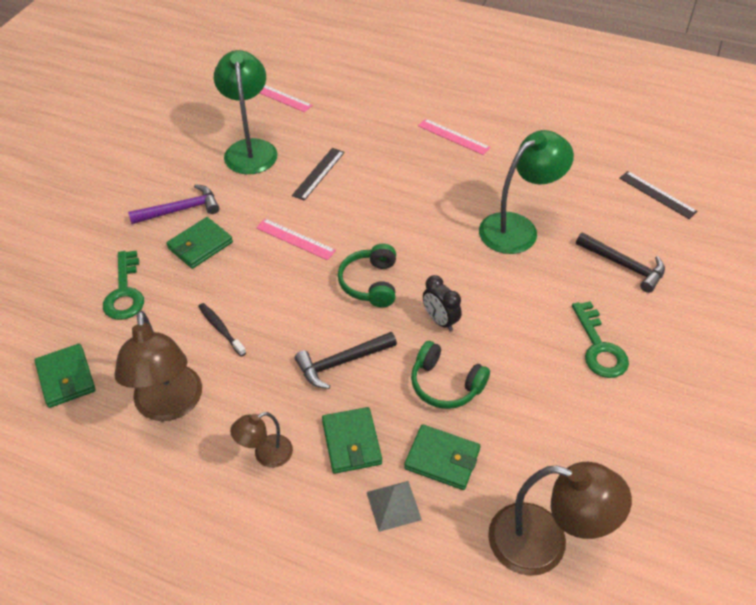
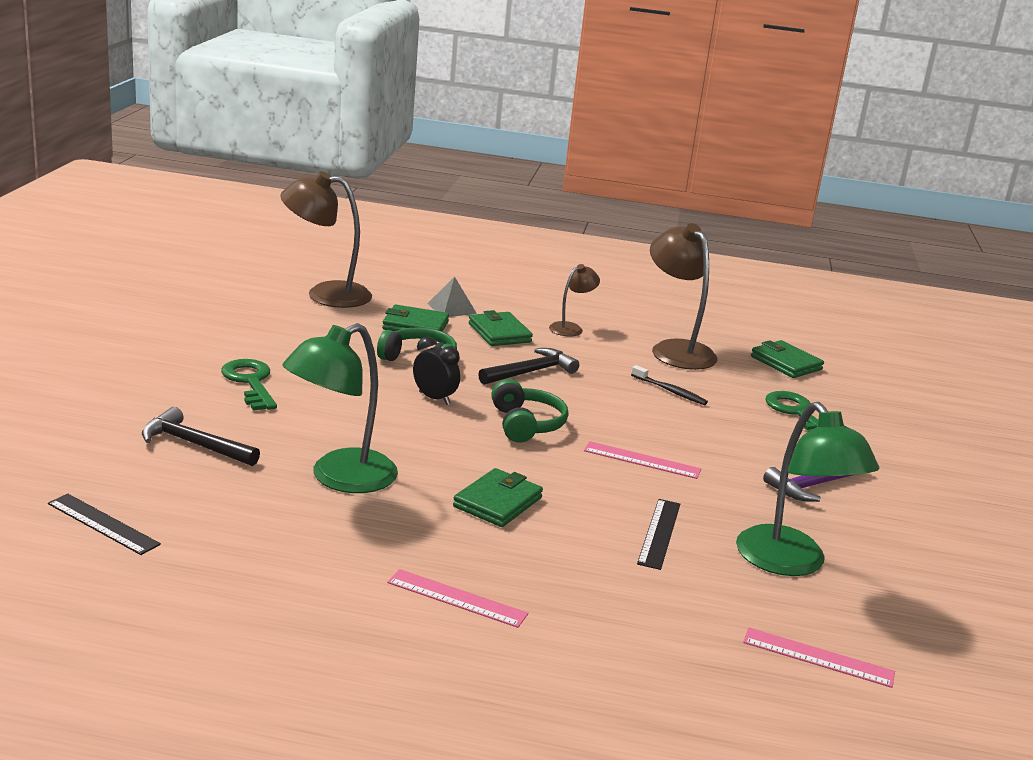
camera: 165 degrees right, 25 degrees down
(200, 245) = (755, 452): green wallet -> green wallet (497, 502)

